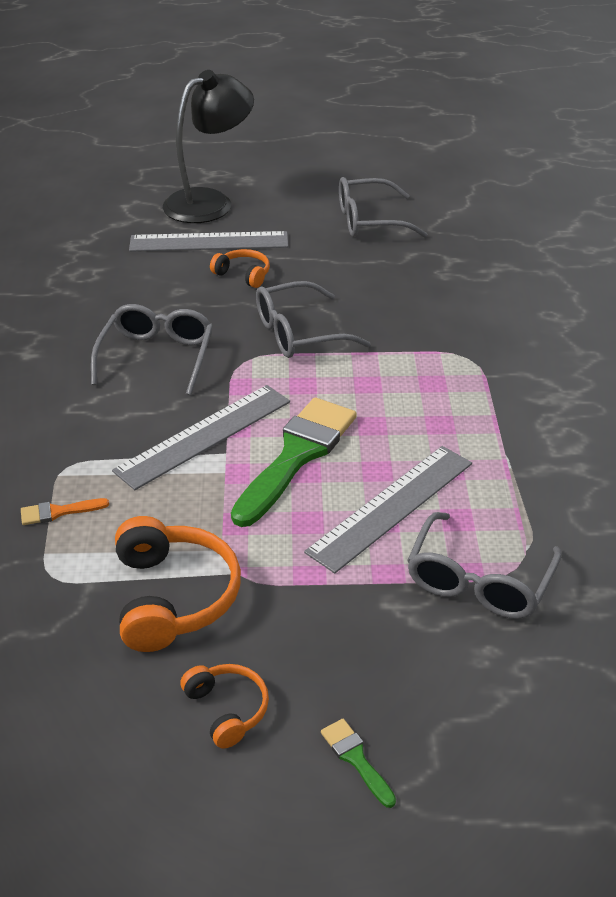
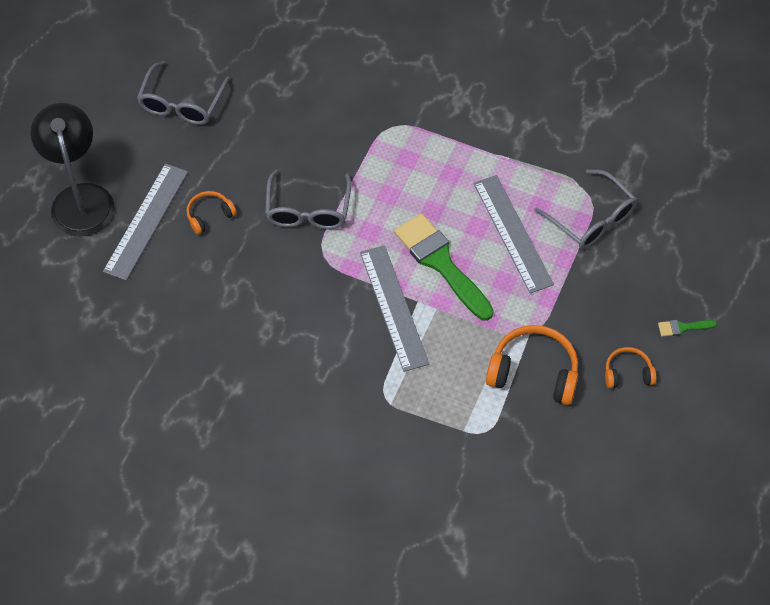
camera: 65 degrees left, 20 degrees up
(58, 512) = (428, 413): orange brush -> none
(157, 357) = (287, 306): grey glasses -> none

